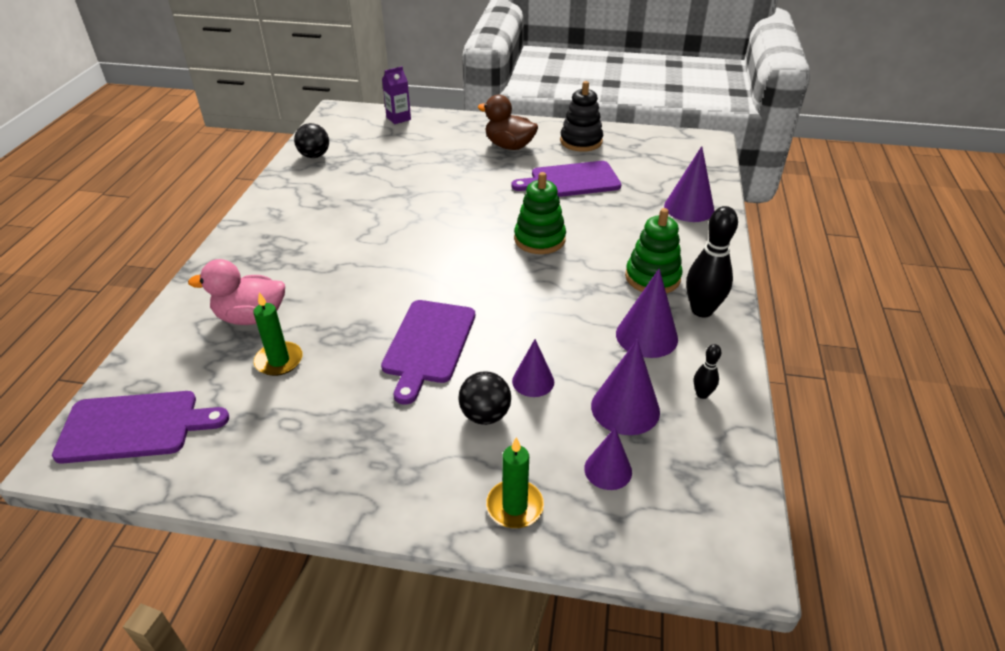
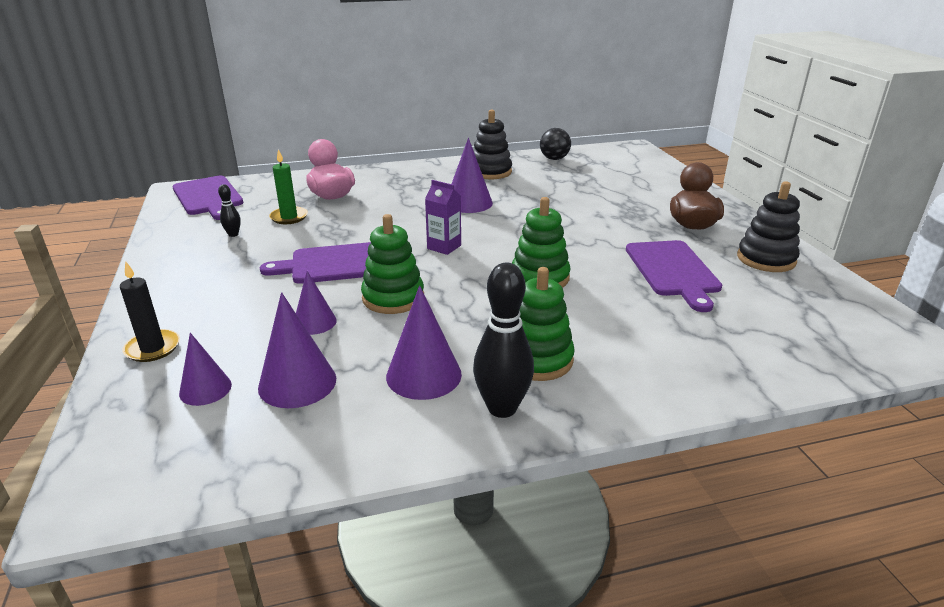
camera: 65 degrees right, 10 degrees down
(304, 198) = (490, 172): none -> black stacking toy
(398, 118) = (660, 169): purple carton -> purple carton (444, 247)
(485, 415) = (260, 309): black ball -> none
(514, 506) = (152, 348): green candle -> black candle
(520, 324) = (393, 298): none -> green stacking toy
(571, 181) = (673, 271): purple cutting board -> purple cutting board turned 150 degrees counterclockwise
(689, 208) = (721, 360): purple cone -> purple cone (468, 203)
(702, 394) = (342, 433): black bowling pin -> black bowling pin (233, 234)

